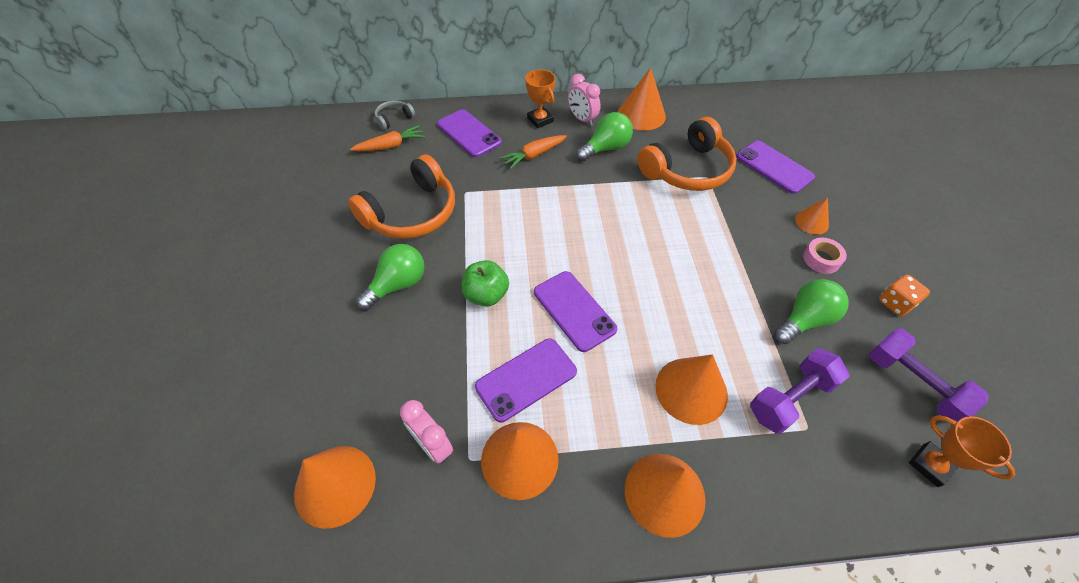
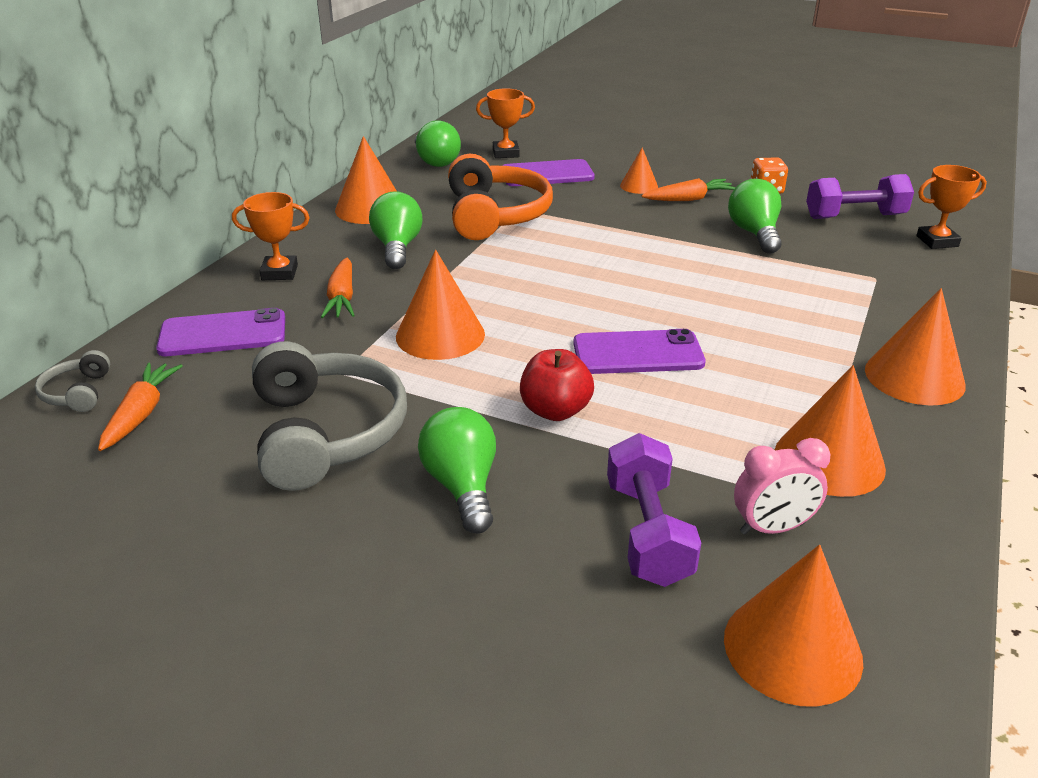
camera: 60 degrees left, 20 degrees down
(412, 213) = (326, 433): orange headphones -> grey headphones
(486, 295) = (555, 411): green apple -> red apple
(526, 379) = (715, 420): purple phone -> none
(582, 119) = (322, 245): pink clock -> none
(691, 390) = (798, 319): orange cone -> orange cone (440, 335)
(732, 109) = (435, 161): none -> green light bulb
(783, 133) = (505, 153): none -> orange trophy
(790, 398) = (839, 273): purple dumbbell -> purple dumbbell (647, 532)
(821, 259) = (689, 199): pink tape -> orange carrot

